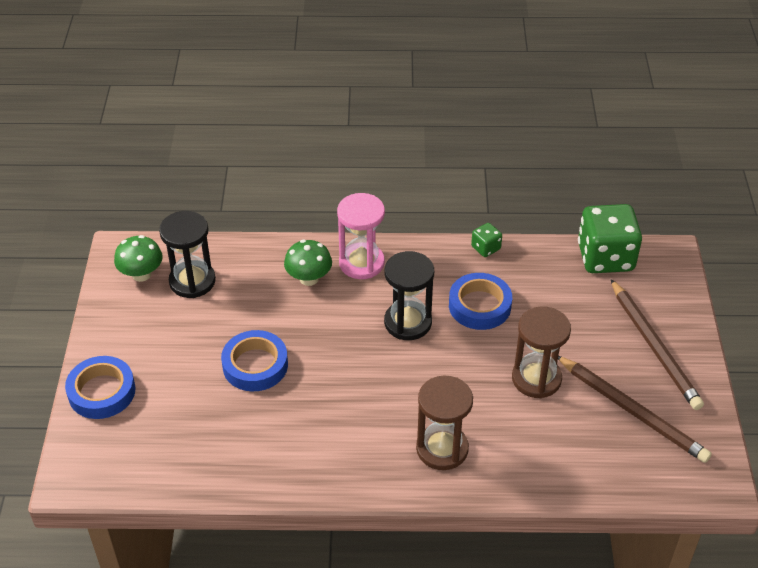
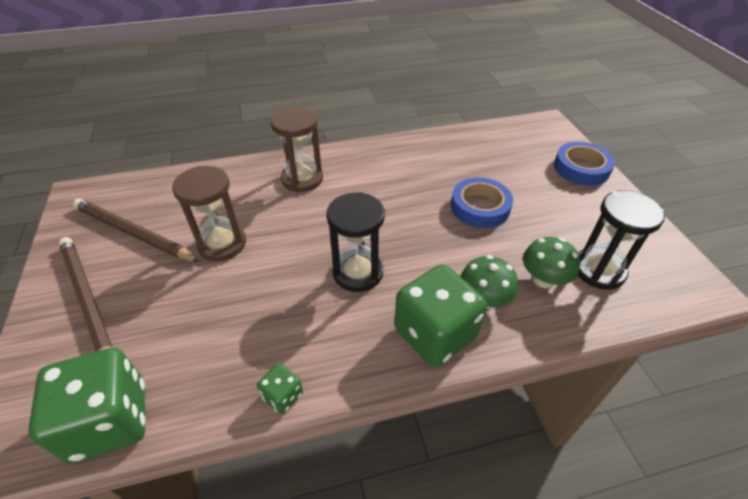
camera: 165 degrees right, 0 degrees up
(141, 274) = (654, 266): green mushroom -> green mushroom (543, 279)
(361, 263) = (435, 334): pink hourglass -> green dice
(479, 306) = (283, 308): blue tape -> none

